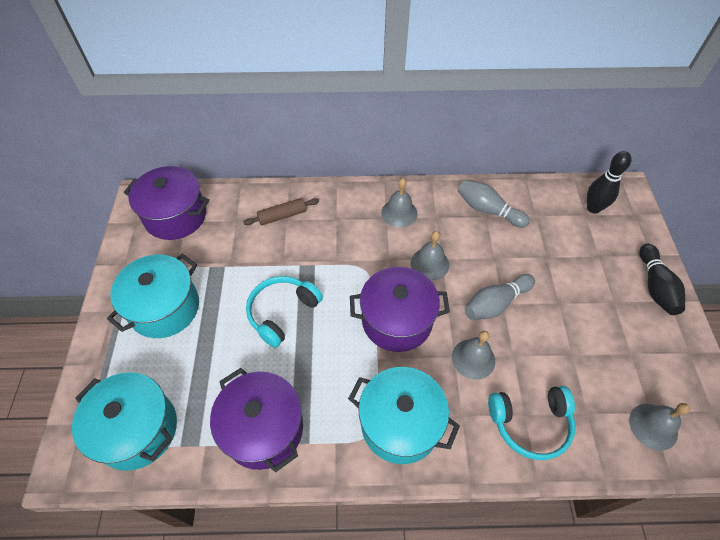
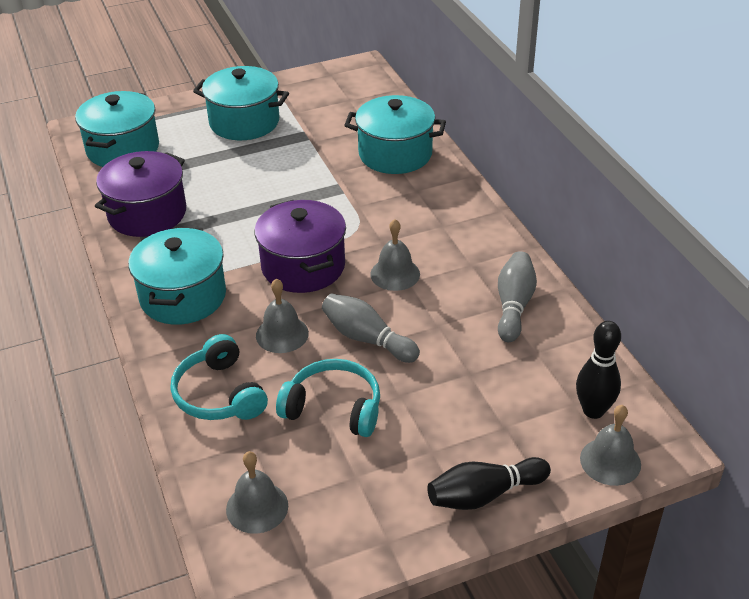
camera: 70 degrees right, 15 degrees down
(175, 216) = (351, 92): purple pot -> none
(282, 216) = (395, 154): brown rolling pin -> turquoise pot
(282, 312) = (274, 189): turquoise headphones -> turquoise headphones (334, 408)
(399, 213) = (457, 233): grey bell -> grey bell (610, 461)

